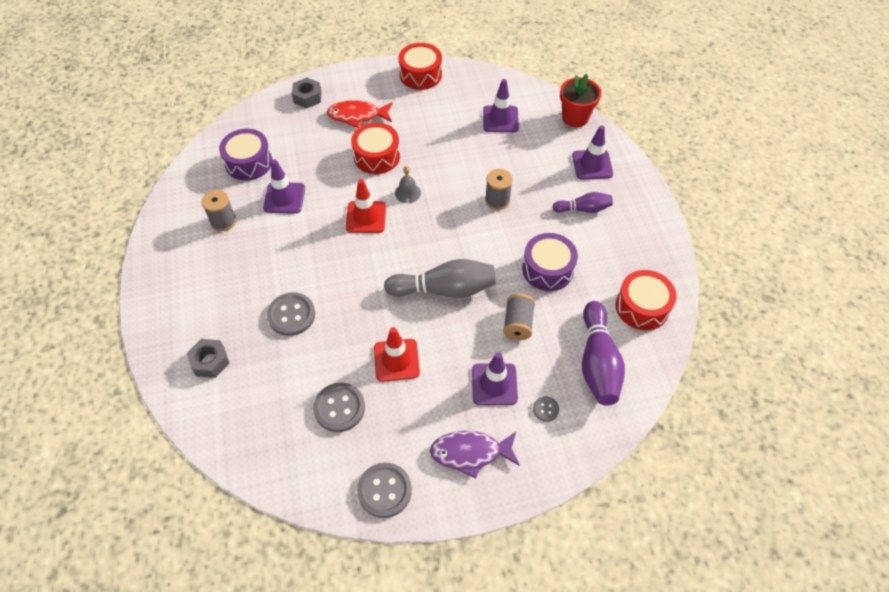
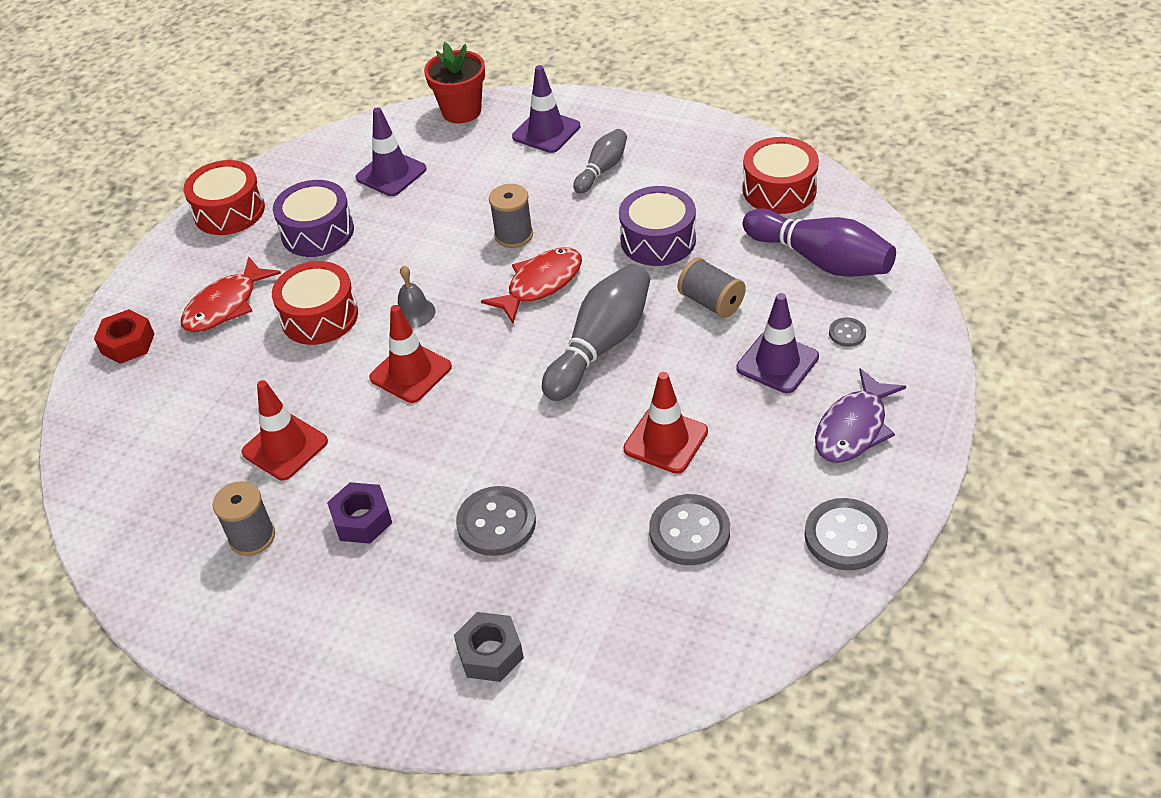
camera: 50 degrees left, 10 degrees down
(249, 162) = (173, 462): purple drum -> purple drum (317, 232)
(259, 257) = (362, 520): none -> purple nut
(284, 198) = (285, 447): purple traffic cone -> red traffic cone
(307, 97) = (128, 343): grey nut -> red nut
(469, 234) = (540, 284): none -> red fish
(583, 209) = (602, 169): purple bowling pin -> grey bowling pin

